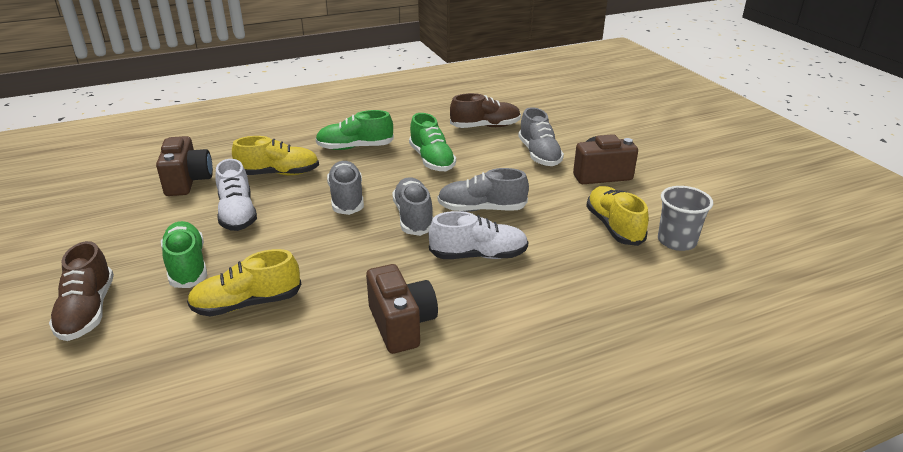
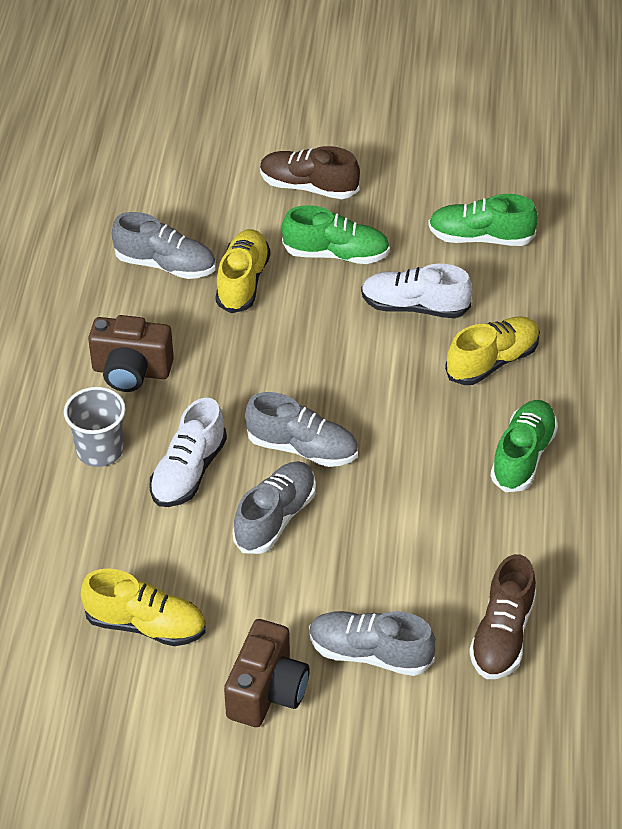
camera: 120 degrees right, 15 degrees up
(188, 181) = (522, 281): brown camera -> none
(278, 173) = (492, 362): yellow shoe -> yellow shoe turned 150 degrees counterclockwise
(346, 198) = (387, 404): grey shoe -> grey shoe (165, 265)
(432, 160) = (432, 523): green shoe -> green shoe (480, 238)
(676, 241) = (74, 667): grey cup -> grey cup (100, 450)

